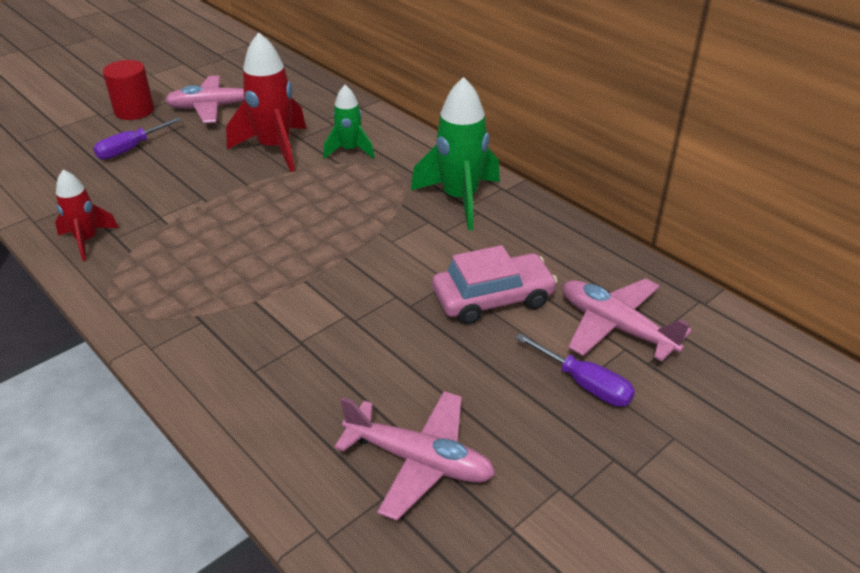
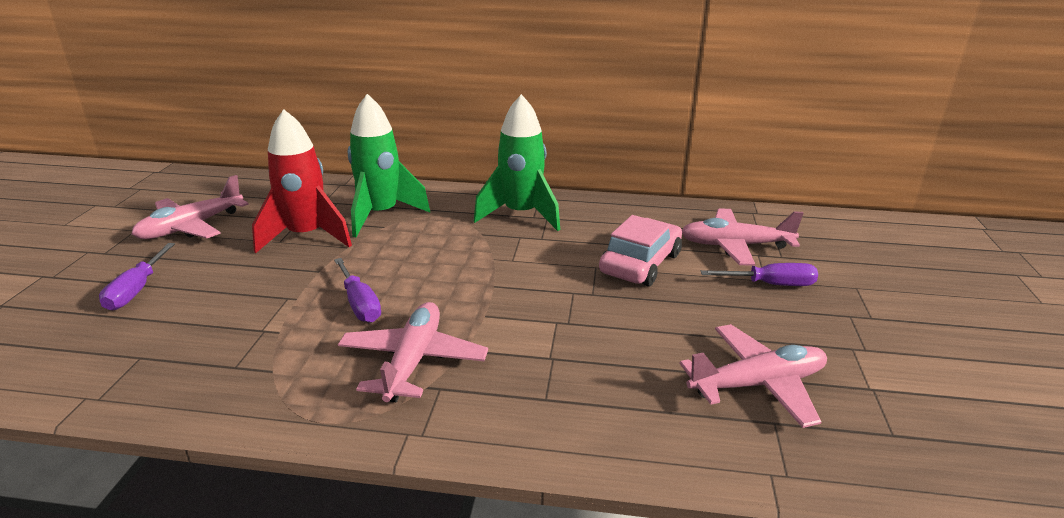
camera: 40 degrees left, 10 degrees down
(87, 240) = (203, 384): red rocket -> none
(134, 111) = (91, 259): red cylinder -> none
(212, 291) = (413, 361): none -> pink plane
(237, 226) = (359, 304): none -> purple screwdriver
(349, 150) = (381, 215): green rocket -> green rocket, size x1.68

